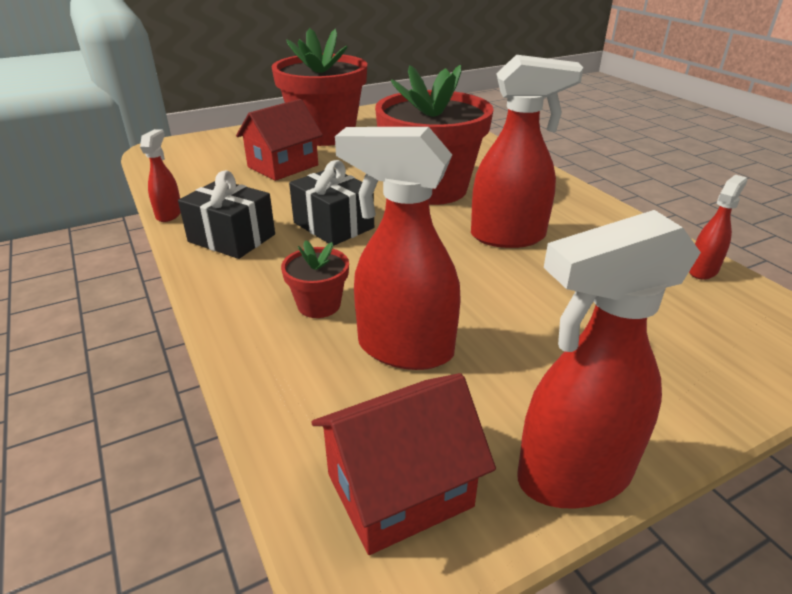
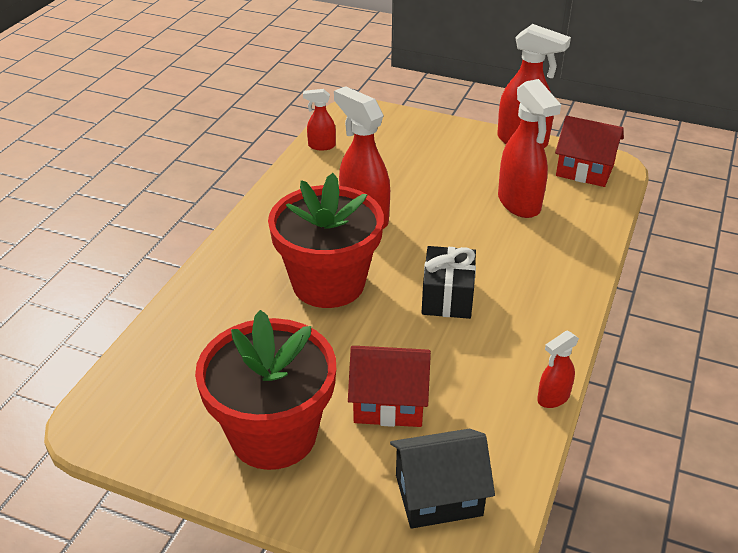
camera: 130 degrees left, 5 degrees up
(202, 154) = (438, 495): none -> black house
(232, 238) = (529, 333): black gift -> none
(319, 305) = (530, 247): red flower pot -> none

